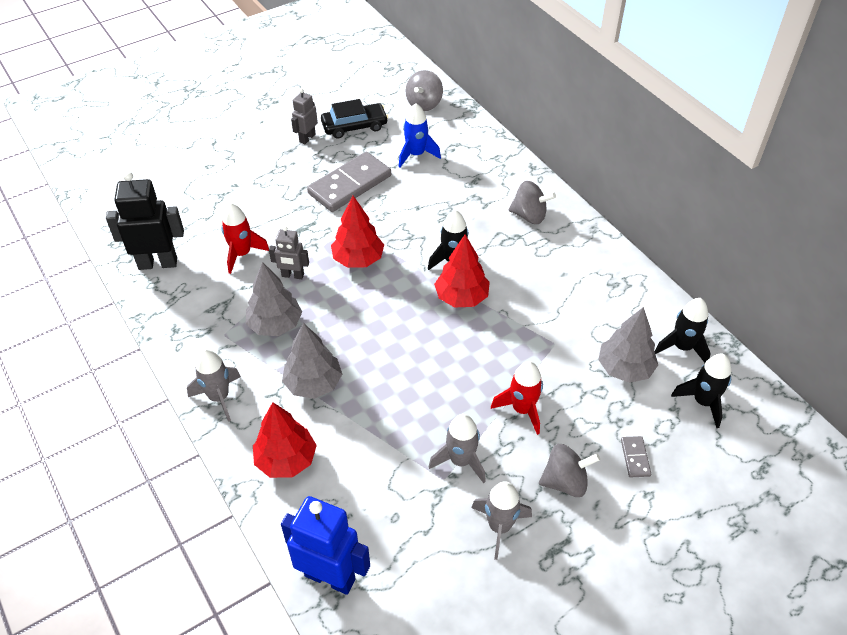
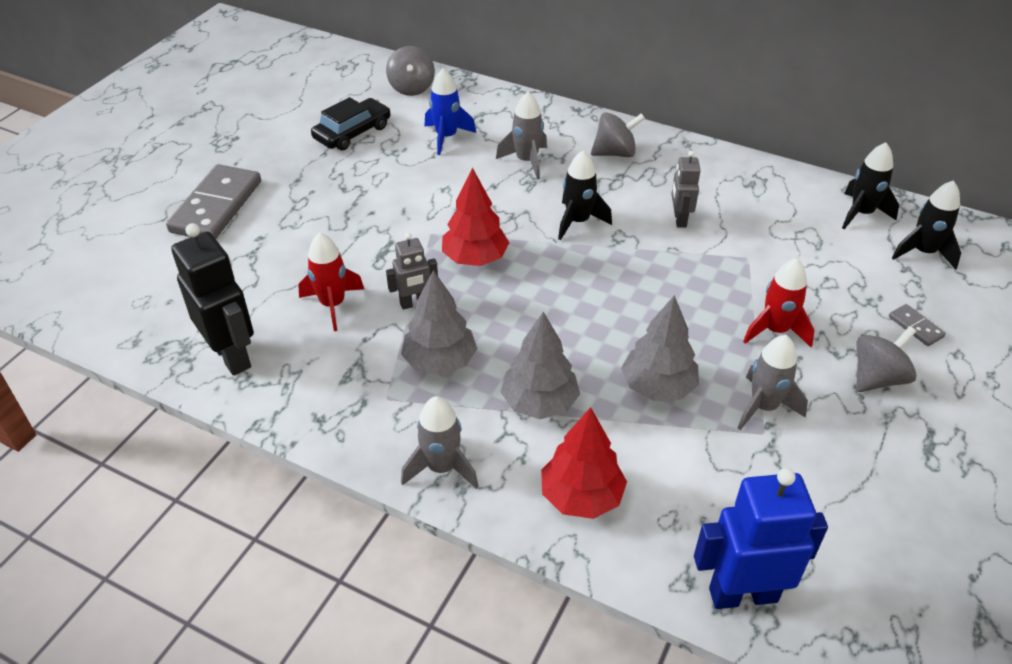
camera: 30 degrees left, 5 degrees down
(158, 263) = (232, 356): black robot -> black robot turned 90 degrees clockwise
(307, 138) = (307, 161): grey robot -> grey robot (679, 219)
(350, 185) = (399, 190): grey domino -> grey domino (216, 206)
(461, 297) = (618, 252): red tree -> none
(499, 527) = (859, 451): grey rocket -> grey rocket (526, 161)
(624, 368) = (831, 253): grey tree -> grey tree (658, 387)

